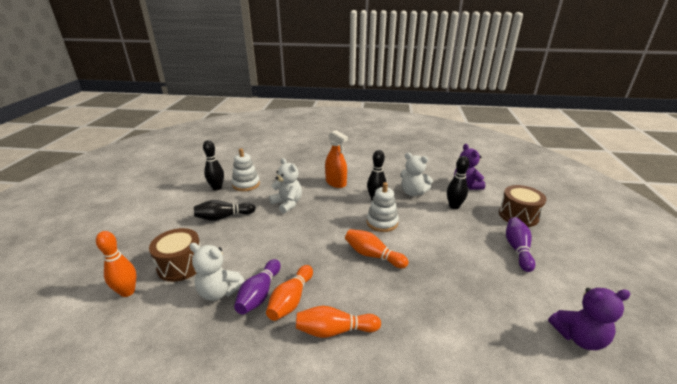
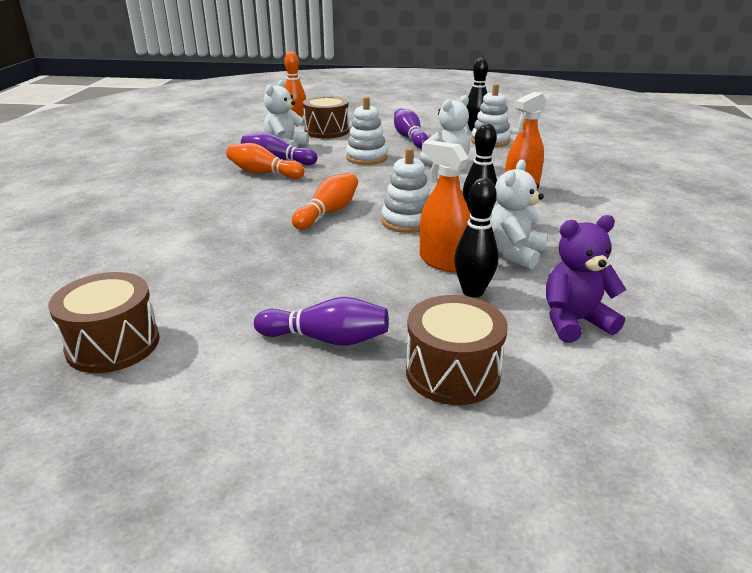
camera: 90 degrees right, 0 degrees up
(223, 217) = (409, 138): black bowling pin -> purple bowling pin
(265, 239) = (366, 158): none -> white stacking toy
(334, 330) = (215, 191): orange bowling pin -> none
(428, 213) = (443, 261): none -> orange spray bottle
(578, 337) = (113, 344): purple teddy bear -> brown drum

